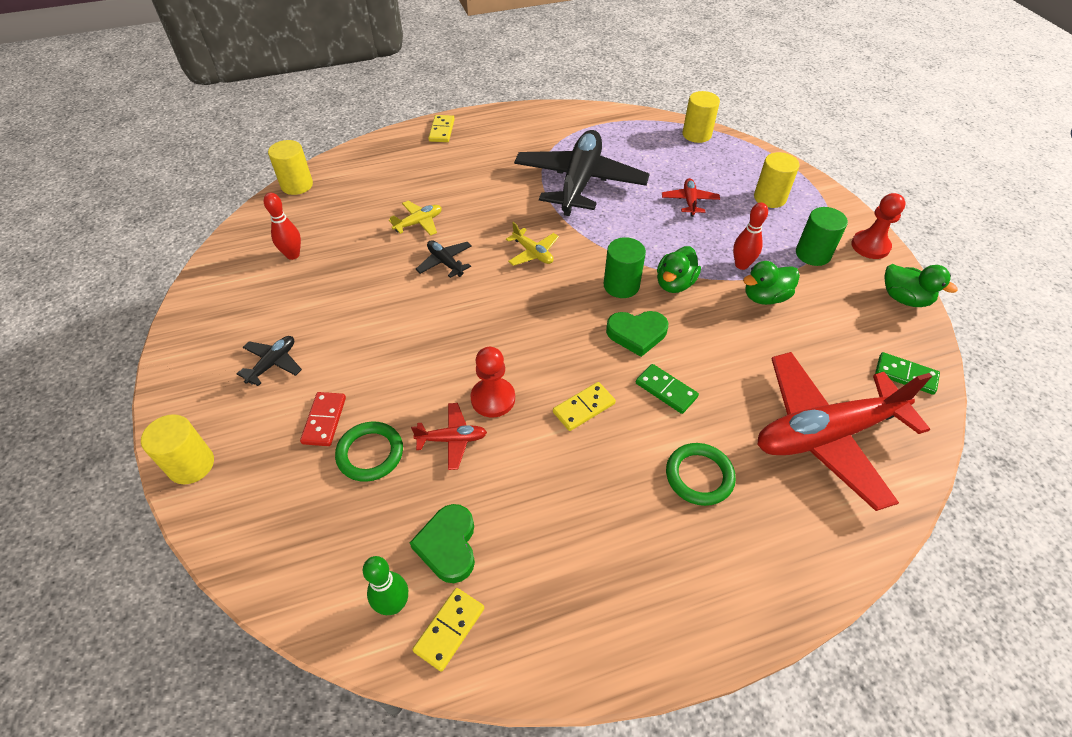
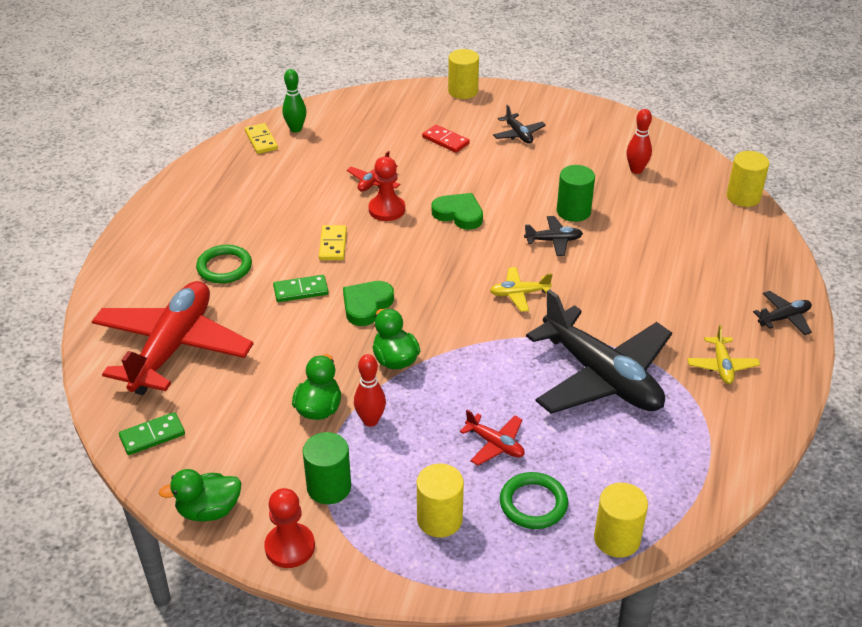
camera: 125 degrees right, 10 degrees down
(370, 453) = (400, 149): green ring -> green ring (533, 503)
(419, 223) = (624, 245): yellow plane -> yellow plane (722, 366)
(442, 130) = (784, 318): yellow domino -> black plane
(448, 545) = (306, 155): green heart -> green heart (459, 214)
(621, 285) = (426, 326): green cylinder -> green cylinder (573, 211)

